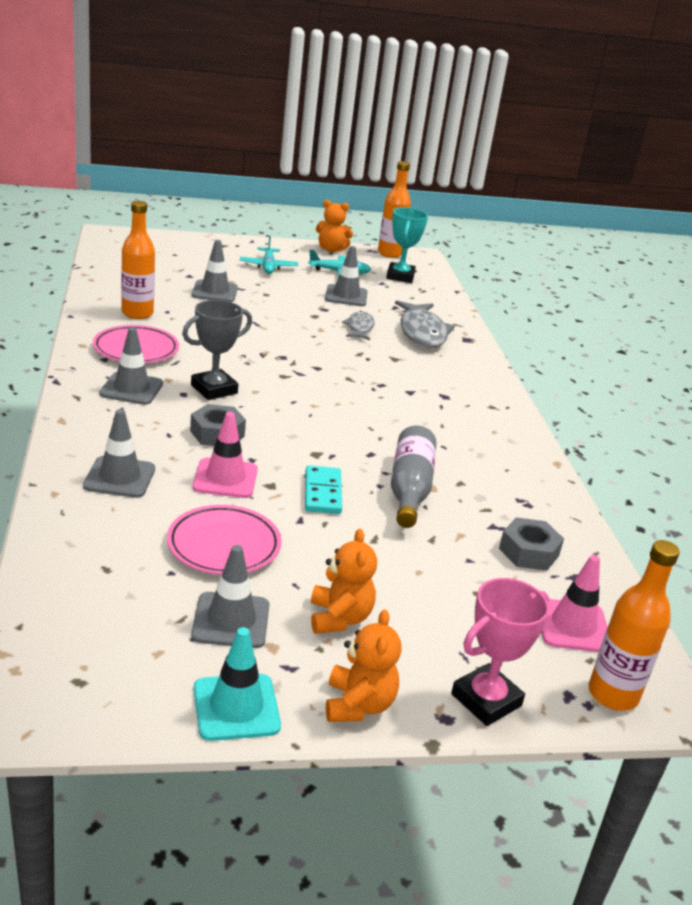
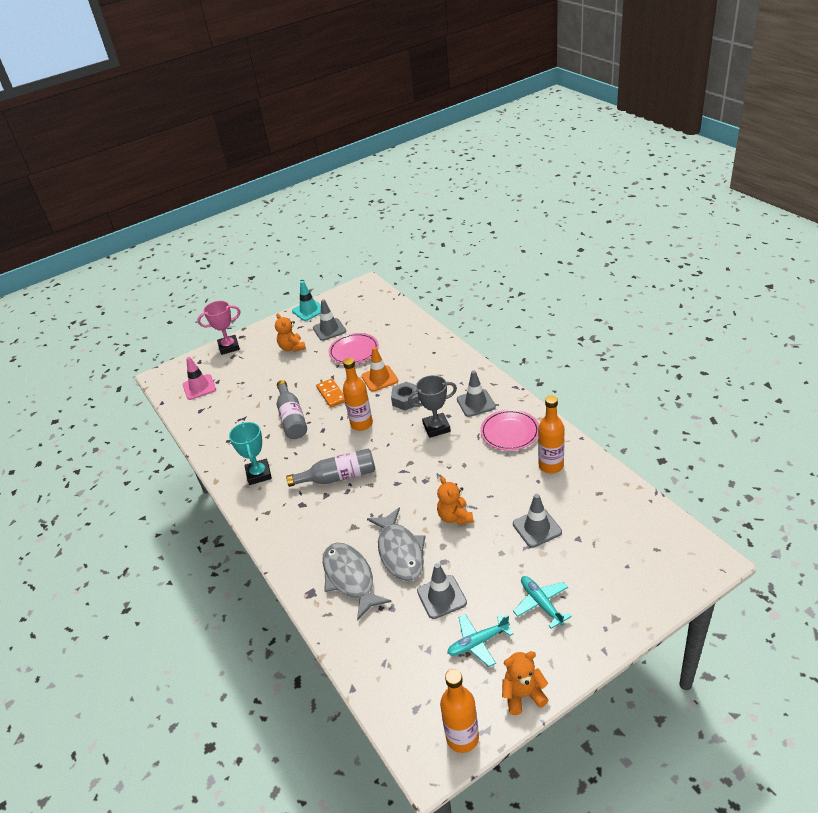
camera: 165 degrees right, 10 degrees up
(119, 477) = (422, 356): grey traffic cone -> none
(214, 389) = (436, 428): grey trophy -> grey trophy turned 45 degrees clockwise
(225, 478) = (379, 378): pink traffic cone -> orange traffic cone
(322, 493) = (331, 394): turquoise domino -> orange domino
(358, 705) = (271, 327): orange teddy bear -> orange teddy bear (455, 517)
(359, 328) = (400, 551): grey fish -> grey fish, size x1.74
(383, 399) = (338, 477): none -> grey bottle
(400, 276) = (420, 680): turquoise trophy -> turquoise trophy (259, 474)
(486, 700) = (229, 347): pink trophy -> pink trophy turned 45 degrees clockwise
(528, 552) = (223, 412): grey nut -> none
(612, 694) = (182, 369): orange bottle -> orange bottle (361, 424)

